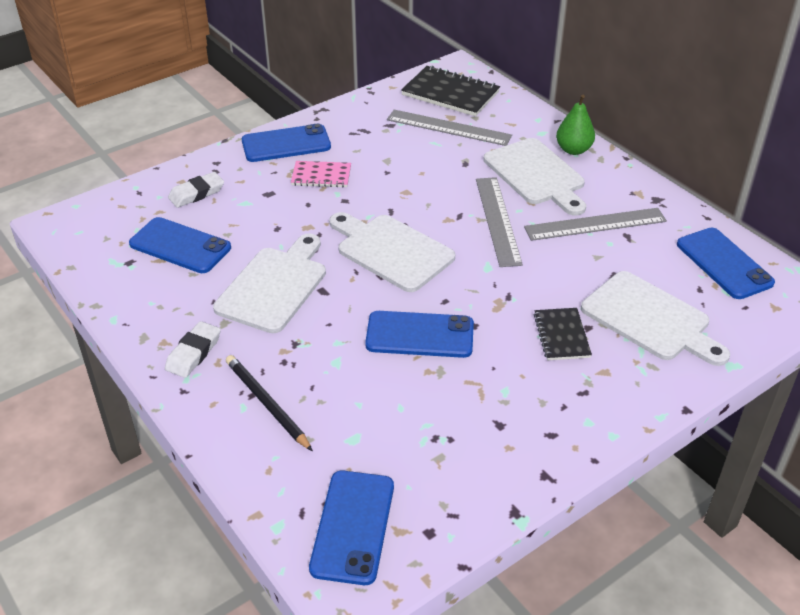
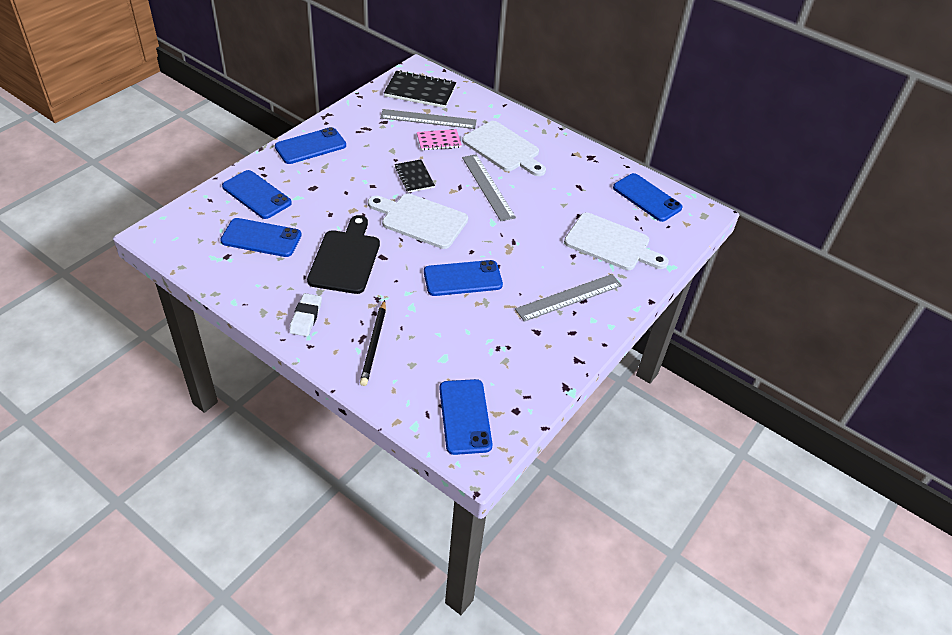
camera: 20 degrees left, 5 degrees up
(196, 193) = (256, 195): white eraser -> blue phone
(266, 404) = (374, 345): black pencil -> black pencil turned 120 degrees counterclockwise
(274, 286) = (345, 258): white cutting board -> black cutting board
(321, 176) = (347, 169): pink notebook -> pink notebook (438, 141)
(561, 335) = (558, 264): black notebook -> black notebook (414, 177)
(573, 150) = (523, 126): green pear -> none
(595, 224) = (555, 181): grey ruler -> grey ruler (569, 297)

